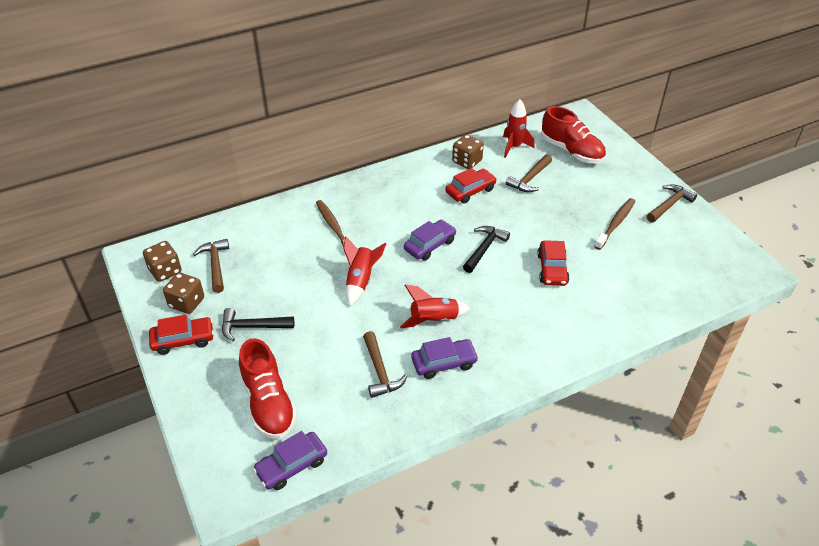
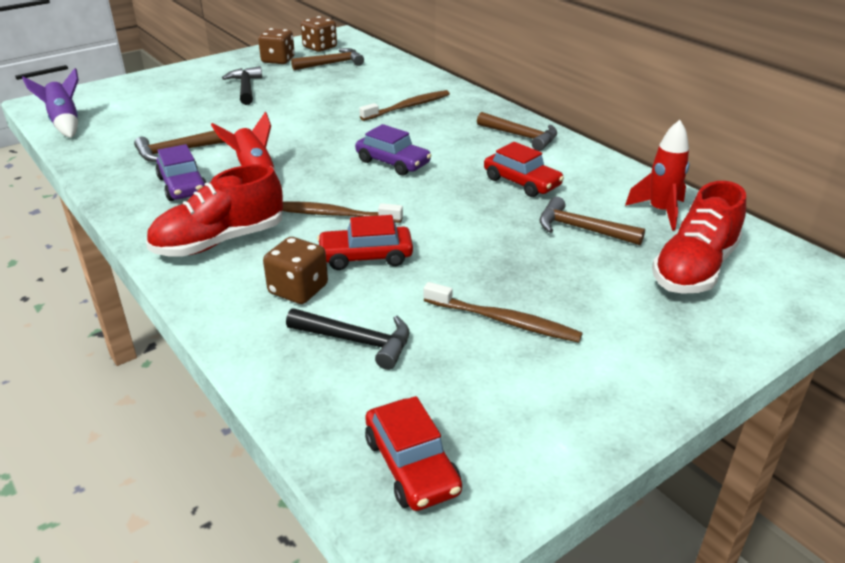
camera: 80 degrees right, 10 degrees down
(183, 340) = (230, 65): red car -> red car (411, 465)
(268, 403) = (144, 106): red shoe -> red shoe (220, 242)
(292, 466) = (65, 123): purple car -> purple rocket
(360, 280) = (319, 129): red rocket -> none
(467, 161) = (591, 175): brown dice -> brown dice (298, 290)
(484, 248) = (397, 200): black hammer -> black hammer (357, 341)
(500, 280) = (333, 215): none -> brown toothbrush
(669, 205) = (598, 395): brown hammer -> brown hammer (521, 136)

